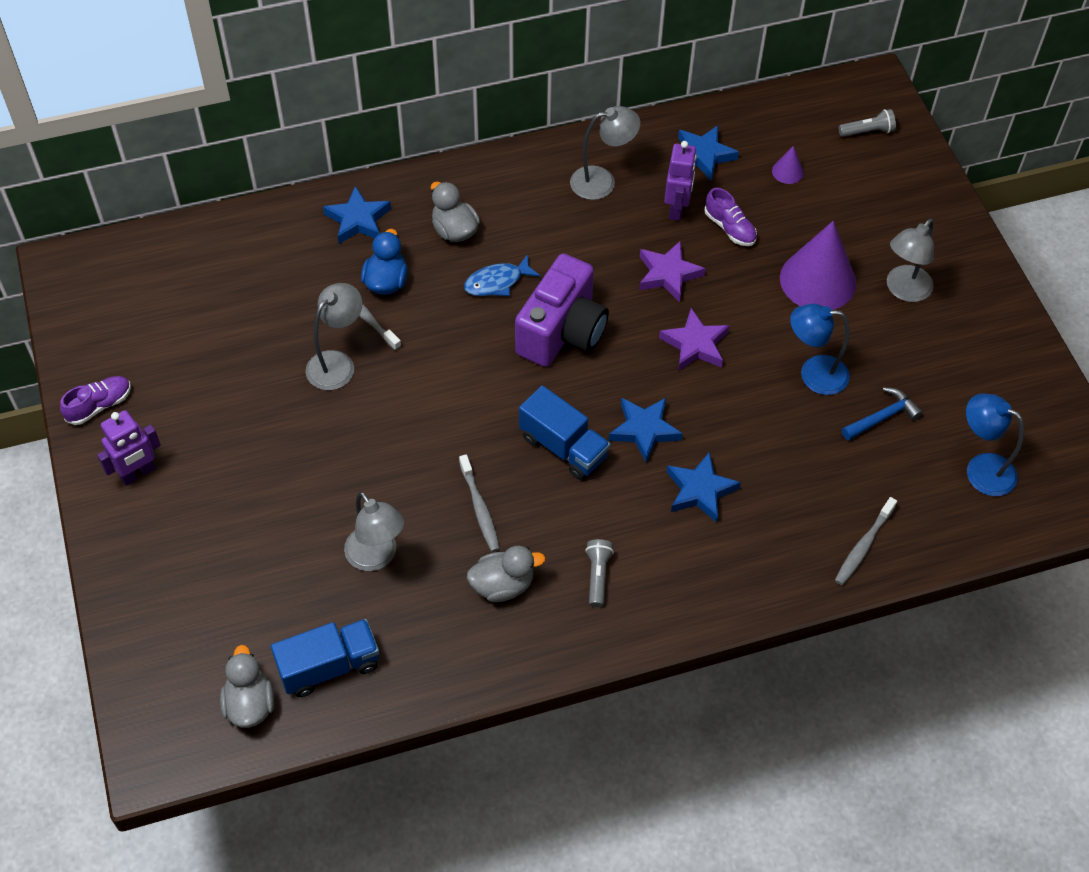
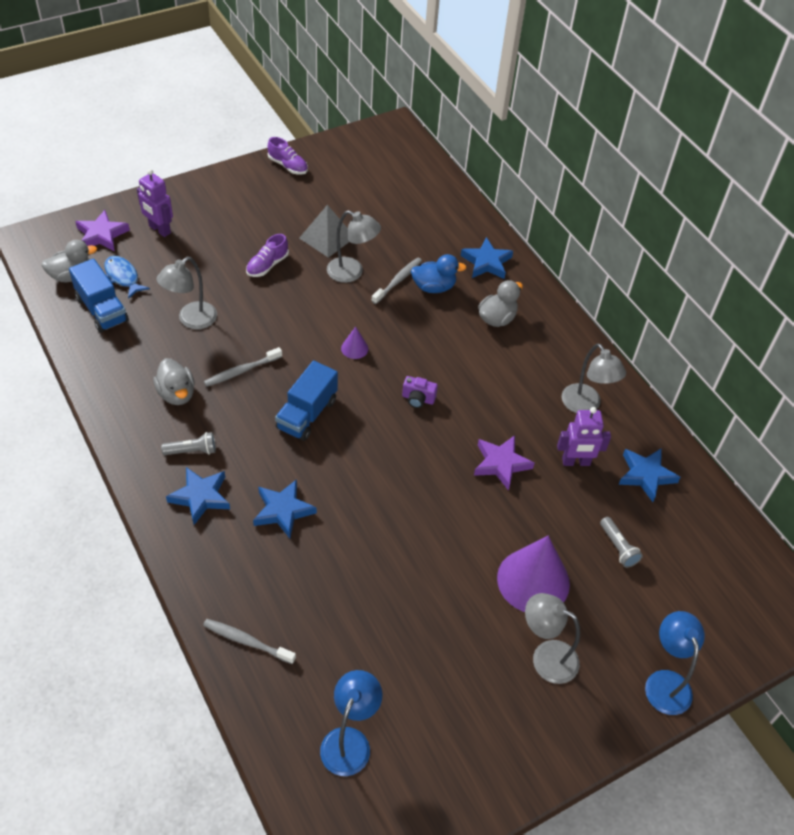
camera: 75 degrees right, 5 degrees down
(138, 473) = (239, 193): purple robot -> purple robot (159, 230)
(263, 380) = (327, 237): none -> grey pyramid
(497, 282) = (454, 351): blue fish -> blue fish (123, 277)
(562, 332) = (418, 399): purple camera -> purple camera, size x0.41
(644, 430) = (334, 465): blue star -> blue star (200, 497)
(695, 344) = (431, 491): purple star -> purple star (101, 235)
(730, 228) = (569, 504): purple shoe -> purple shoe (267, 265)
(787, 171) = (655, 544): purple cone -> purple cone (354, 348)
(813, 374) = (424, 586): blue lamp -> blue lamp (665, 682)
(867, 131) = (737, 610): grey flashlight -> grey flashlight (618, 547)
(882, 417) = (390, 648): blue hammer -> none

